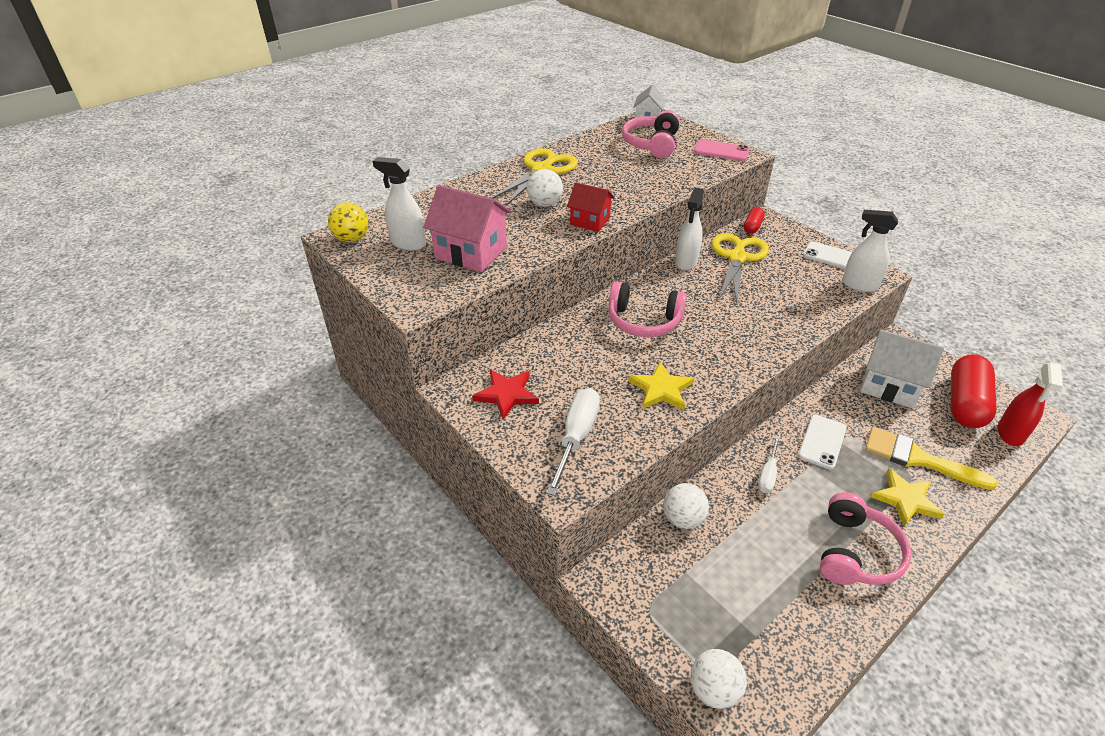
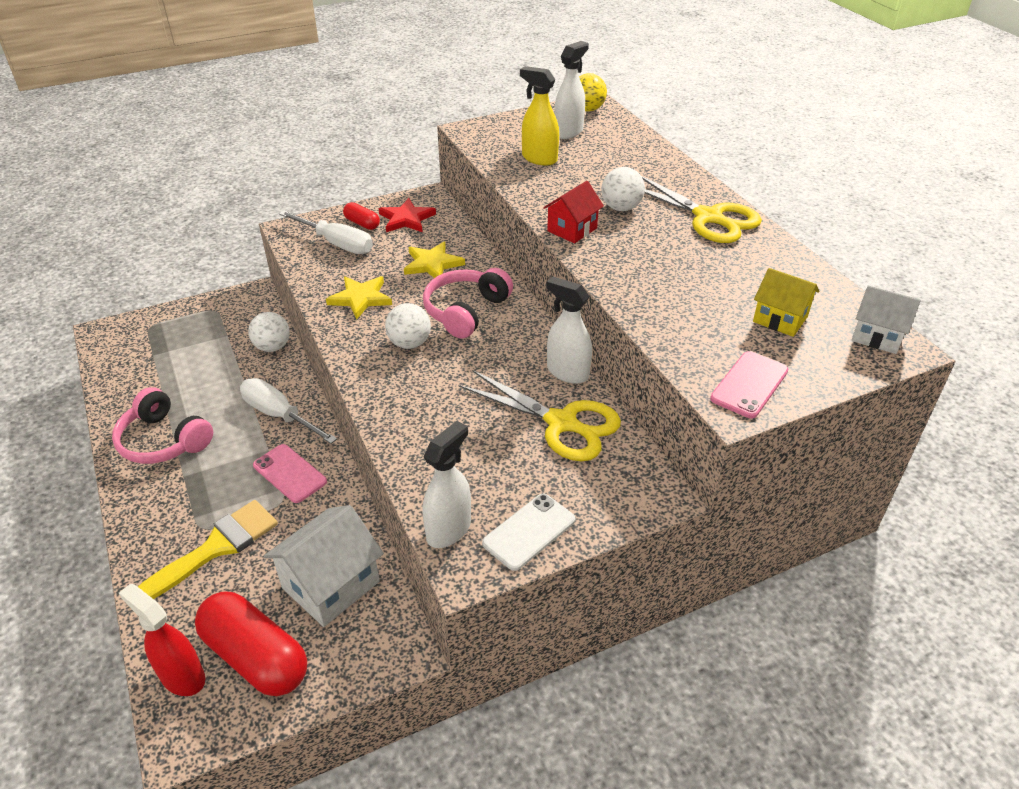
camera: 105 degrees right, 0 degrees up
(471, 252) = (539, 159): pink house -> yellow spray bottle
(652, 144) = (780, 319): pink headphones -> yellow house
(713, 689) = (139, 324): white ball -> white ball (409, 343)
(752, 227) = (640, 468): red capsule -> red capsule (362, 223)
(768, 474) = (279, 415): white screwdriver -> white screwdriver, size x1.64
(822, 442) = (289, 473): white phone -> pink phone
(905, 499) = (181, 507): yellow star -> yellow star (432, 264)

